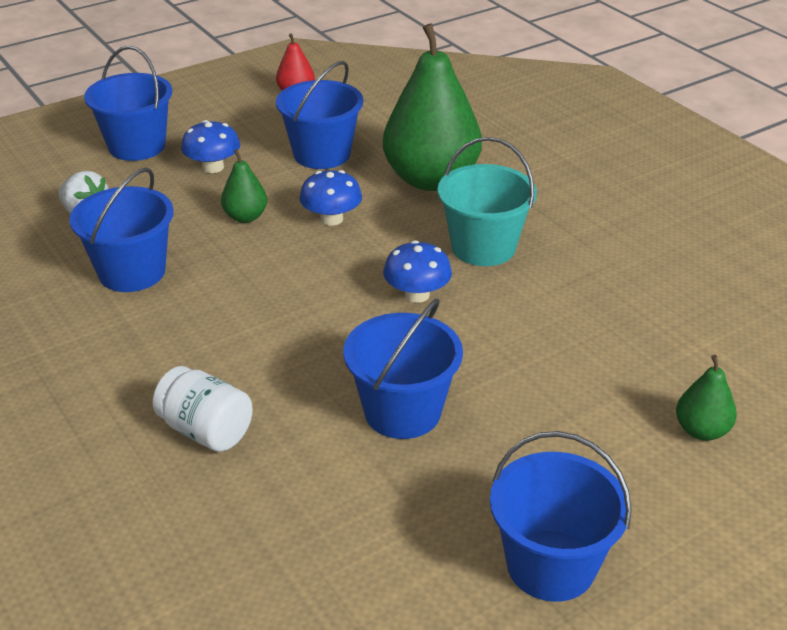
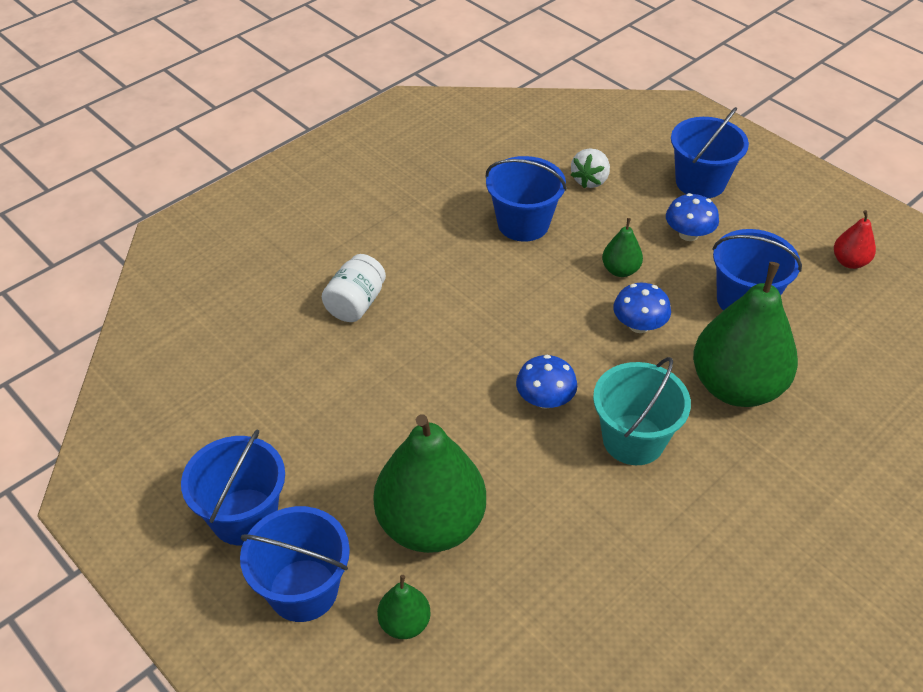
camera: 80 degrees right, 10 degrees up
(402, 411) = (393, 409): blue bucket -> blue bucket (303, 590)
(575, 398) = (430, 524): none -> green pear

